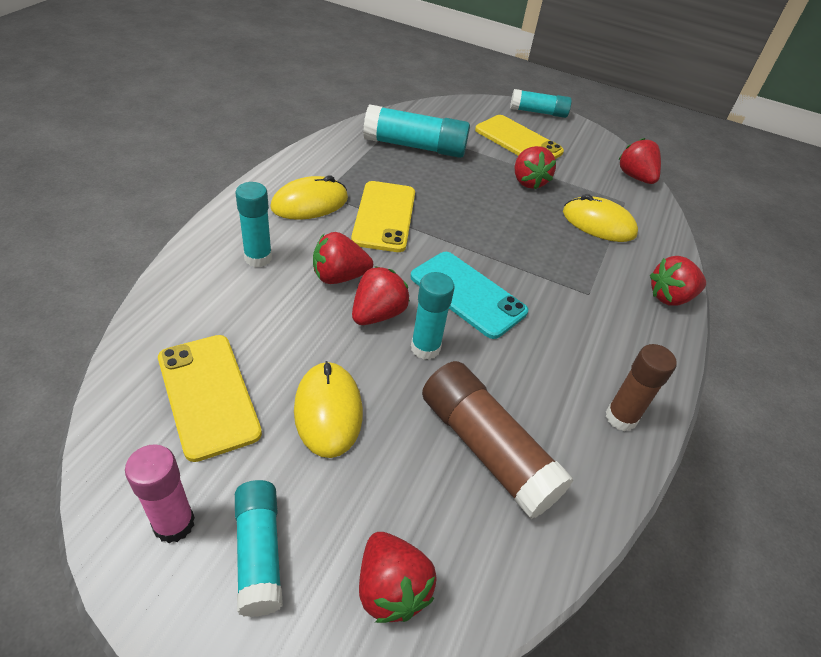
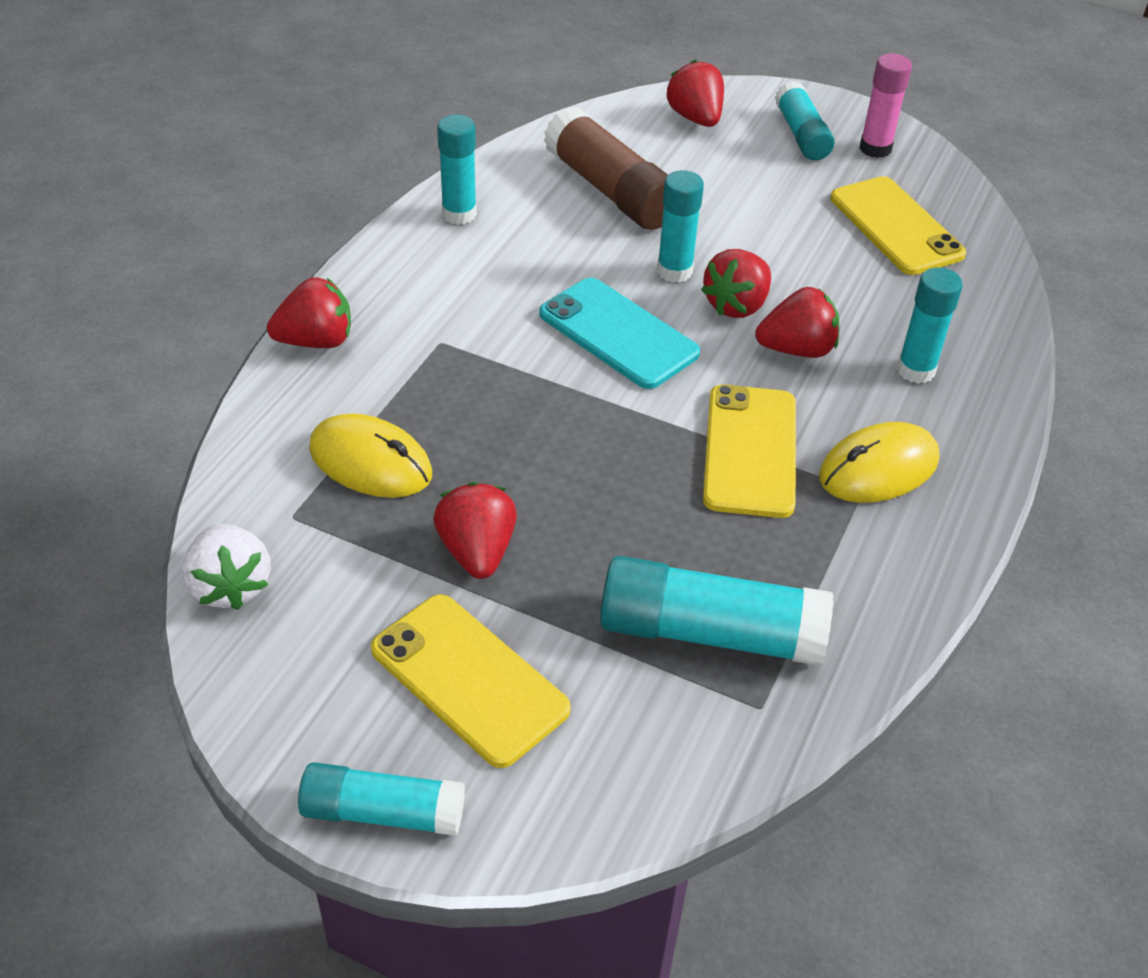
camera: 175 degrees left, 0 degrees up
(328, 411) = (772, 216): yellow mouse -> none
(621, 417) = (459, 214): brown glue stick -> turquoise glue stick
(635, 177) = (230, 586): red strawberry -> white strawberry

